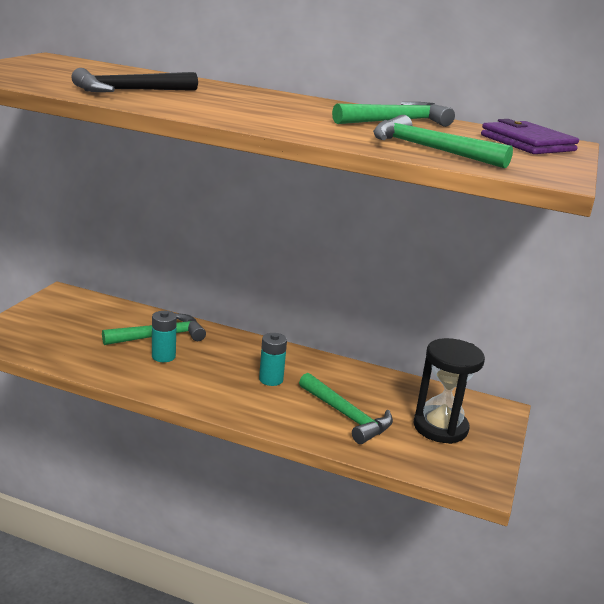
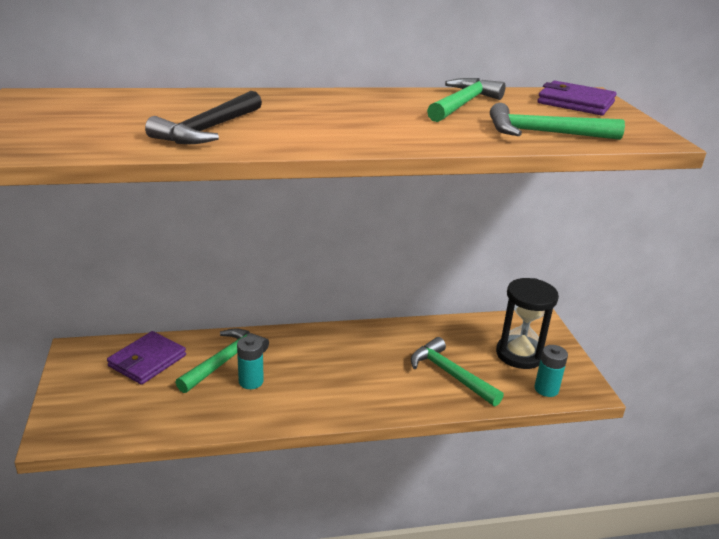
camera: 30 degrees left, 5 degrees up
(103, 316) = (147, 361): none -> purple wallet
(271, 379) = (362, 365): turquoise battery -> turquoise battery (546, 389)
(346, 416) = (450, 374): green hammer -> green hammer turned 150 degrees counterclockwise

